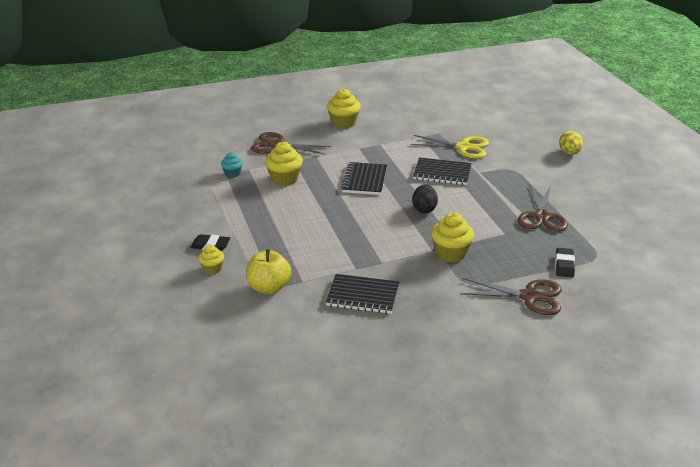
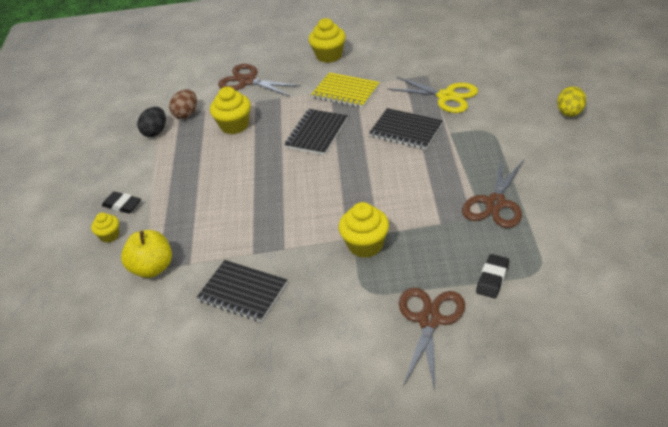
camera: 20 degrees right, 10 degrees up
(232, 174) = (186, 114): turquoise cupcake -> brown egg
(374, 149) = (345, 92): none -> yellow notebook
(424, 209) = (363, 179): black egg -> black egg (155, 132)
(529, 297) = (429, 320): brown scissors -> brown scissors turned 105 degrees counterclockwise

